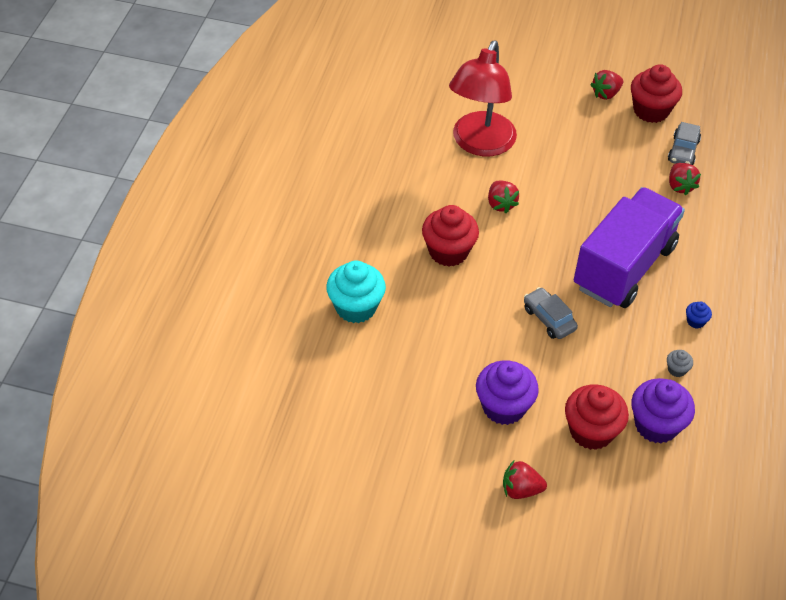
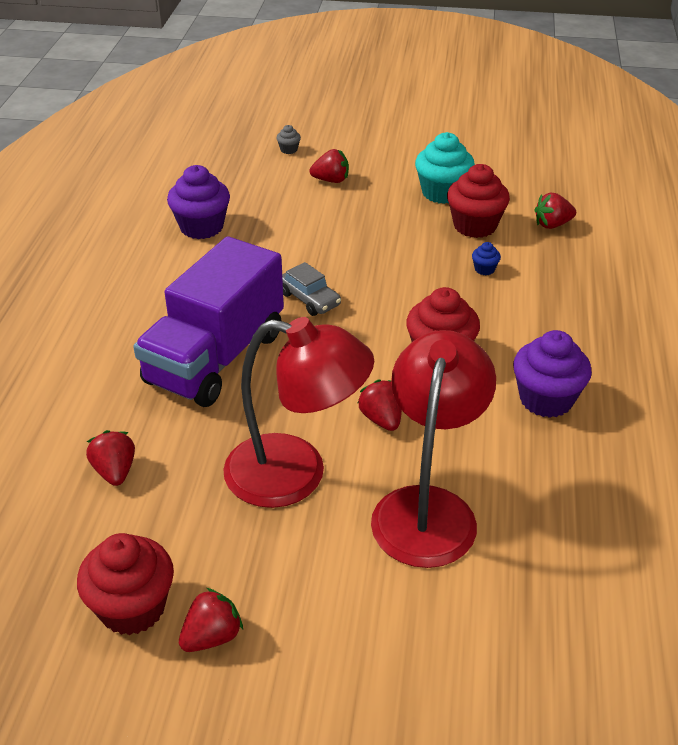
camera: 175 degrees right, 10 degrees down
(303, 390) = (552, 224): none -> red strawberry
(356, 307) = (530, 291): turquoise cupcake -> turquoise cupcake (442, 193)
(503, 407) = (352, 228): purple cupcake -> purple cupcake (546, 399)
(561, 172) = (296, 475): none -> red lamp
(591, 431) = (266, 218): red cupcake -> red cupcake (475, 226)
(676, 369) = (171, 268): grey cupcake -> grey cupcake (289, 150)
(683, 151) = (94, 532): grey car -> none
(695, 321) = (138, 311): blue cupcake -> blue cupcake (484, 269)

